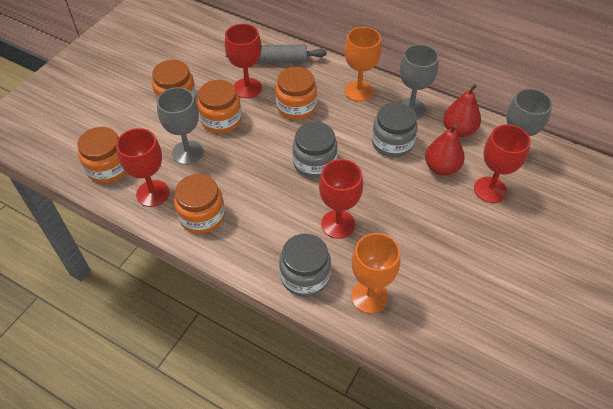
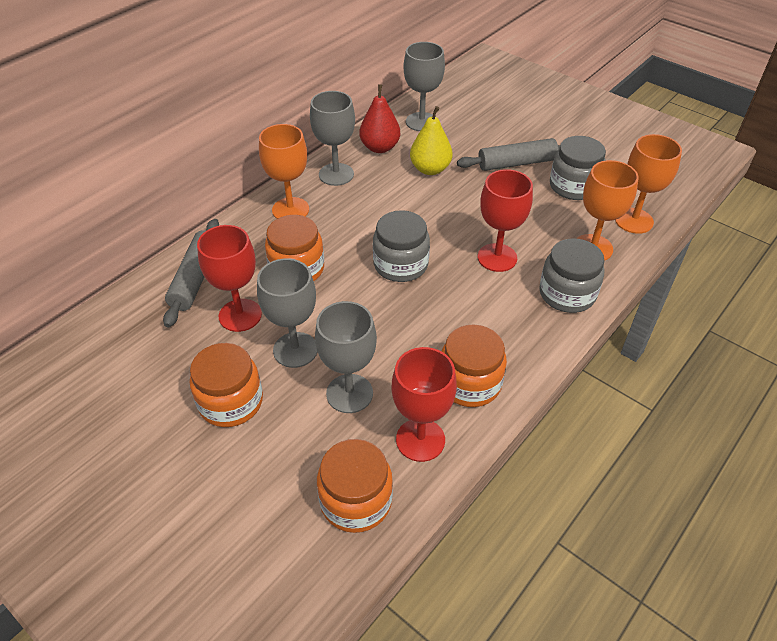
camera: 80 degrees left, 5 degrees down
(221, 120) = (295, 350): orange jar -> grey goblet
(392, 143) = (385, 197): grey jar -> grey jar (573, 186)
(420, 334) = (634, 221): none -> orange goblet
(441, 168) = (430, 169): red pear -> yellow pear
(476, 231) = (516, 163): none -> grey rolling pin
(490, 190) = (465, 144): red goblet -> none

